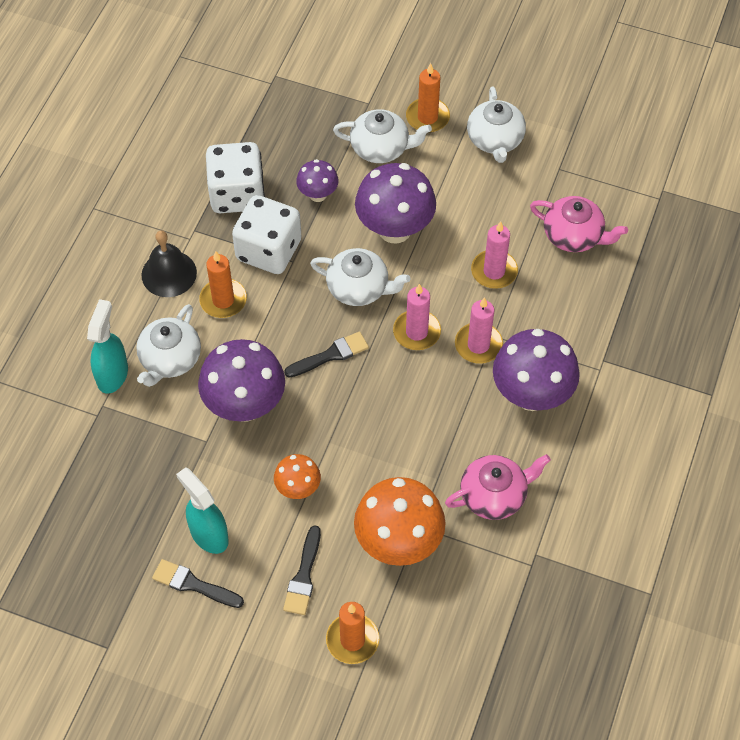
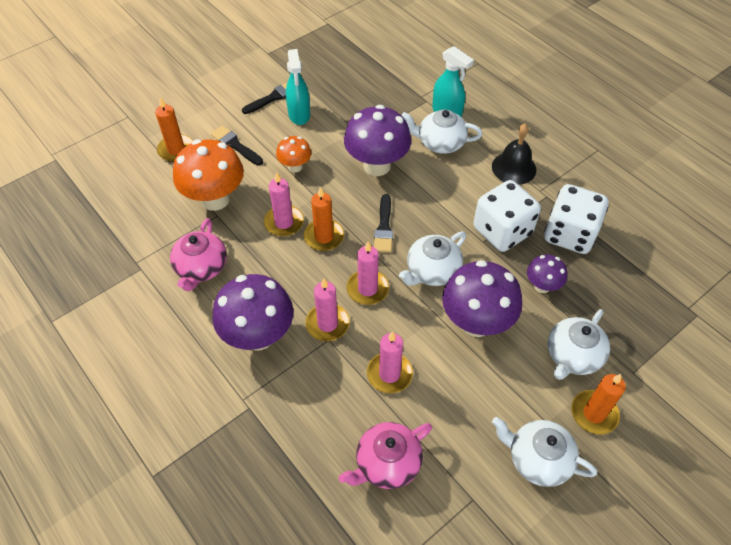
camera: 120 degrees right, 5 degrees down
(170, 359) = (440, 143): white teapot -> white teapot turned 45 degrees counterclockwise
(208, 534) = (299, 115): turquoise spray bottle -> turquoise spray bottle turned 90 degrees clockwise
(223, 300) = (472, 188): orange candle -> orange candle (324, 237)
(385, 452) = (284, 222): none -> pink candle

